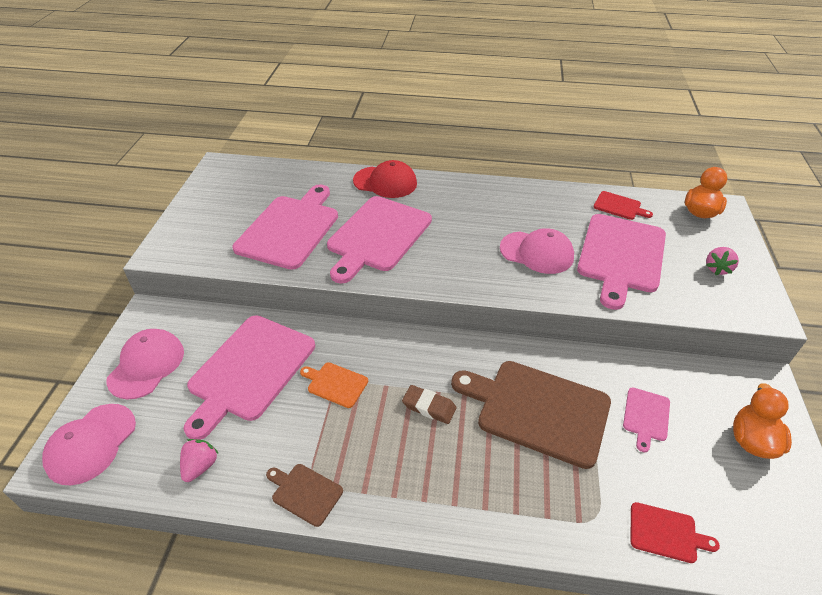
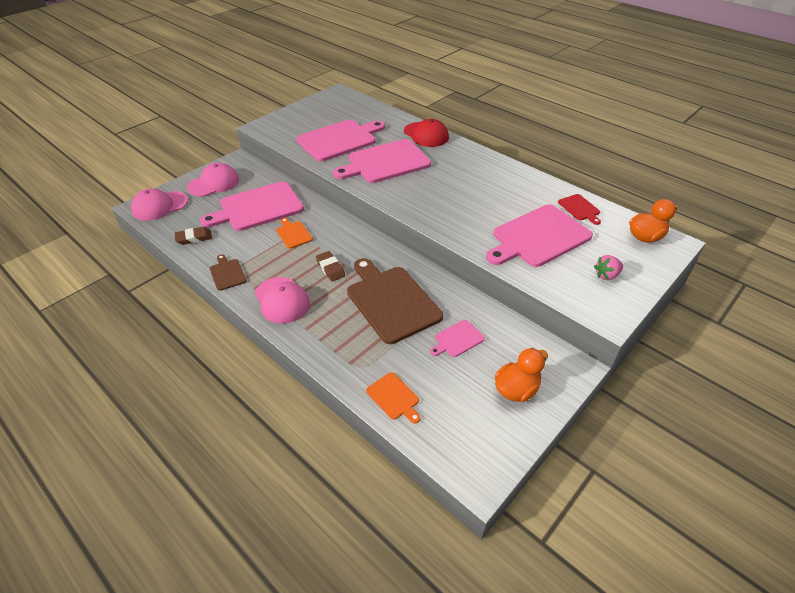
camera: 35 degrees right, 0 degrees up
(200, 466) = (194, 238): pink strawberry -> brown eraser
(536, 252) = (478, 211): pink cap -> pink cap (282, 300)
(666, 533) = (394, 397): red cutting board -> orange cutting board

